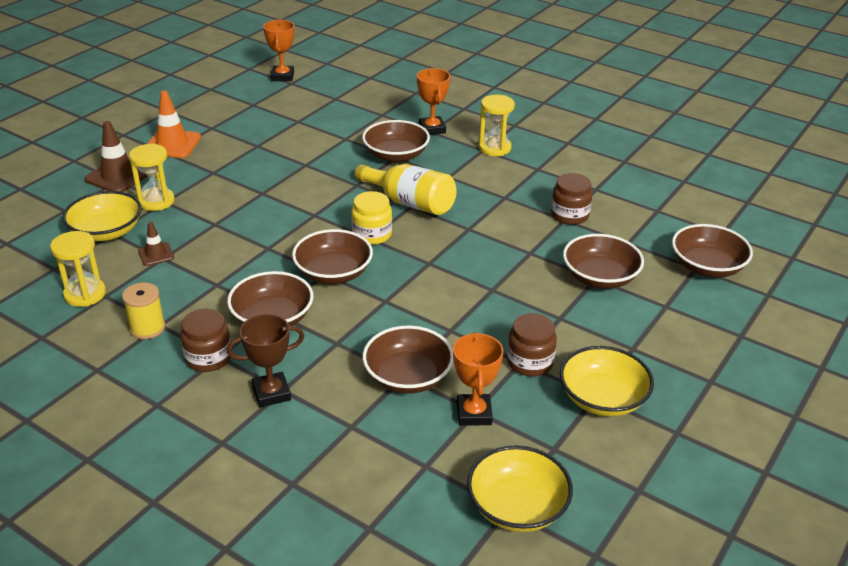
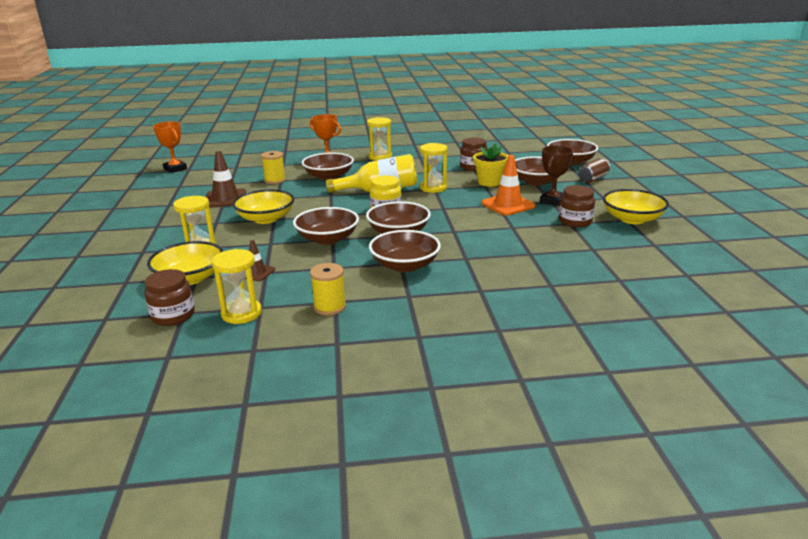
camera: 40 degrees left, 10 degrees down
(118, 176) = (138, 250): brown traffic cone -> brown traffic cone (225, 199)
(172, 144) = (152, 221): orange traffic cone -> orange traffic cone (508, 205)
(208, 358) = (404, 300): brown jar -> brown jar (173, 316)
(271, 393) = (477, 295): brown trophy -> brown trophy (552, 201)
(340, 136) = (275, 180): none -> yellow spool
(408, 377) = (533, 253): brown bowl -> brown bowl (327, 239)
(469, 227) = (433, 188): none -> yellow hourglass
(474, 413) = (594, 250): orange trophy -> none
(517, 507) = (689, 271): yellow bowl -> yellow bowl (265, 219)
(544, 250) = (489, 182): none -> yellow flower pot
(680, 310) = (593, 179): none -> brown can

